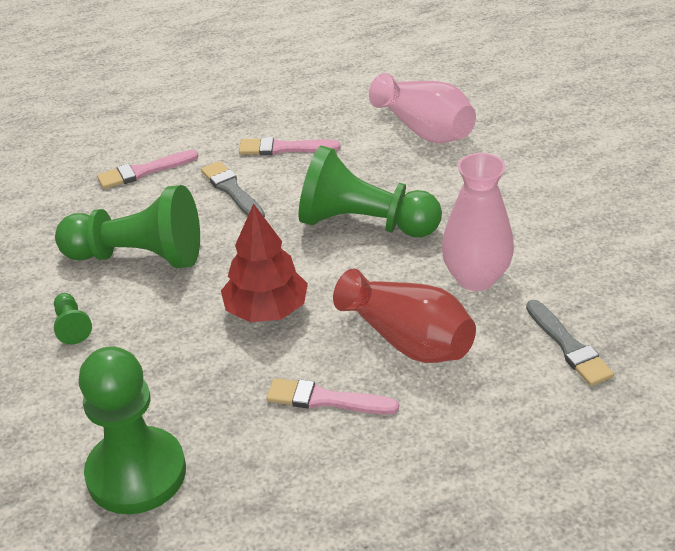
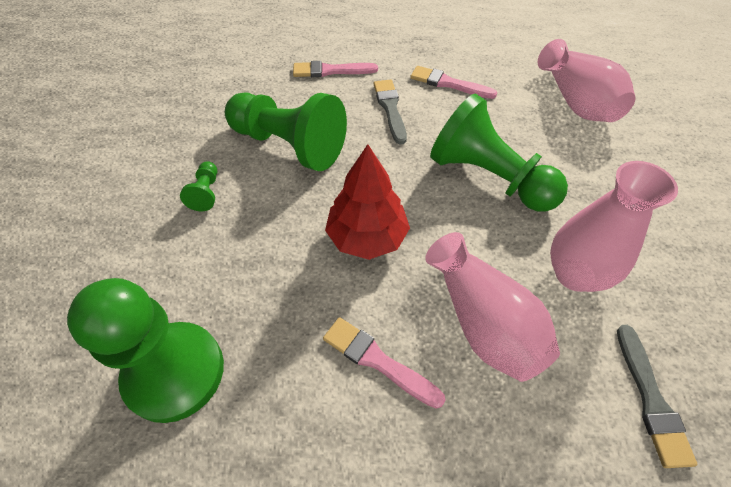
camera: 20 degrees right, 15 degrees up
(408, 340) = (483, 321): red vase -> pink vase

